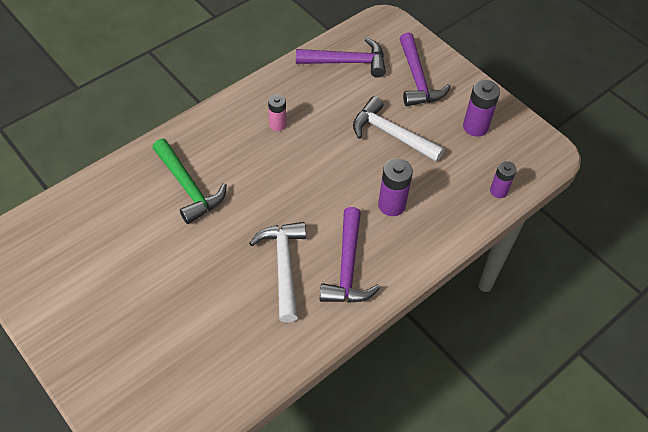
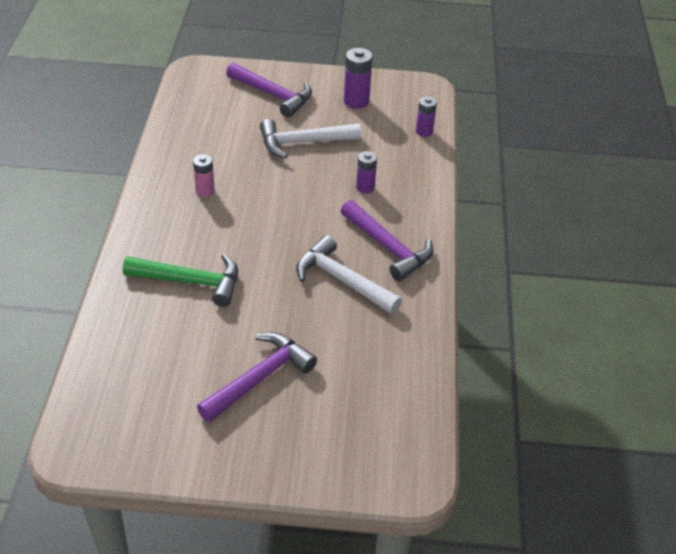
camera: 45 degrees left, 10 degrees down
(347, 62) = (203, 115): purple hammer -> purple hammer (260, 378)
(391, 205) = (365, 187): purple battery -> purple battery, size x0.66

